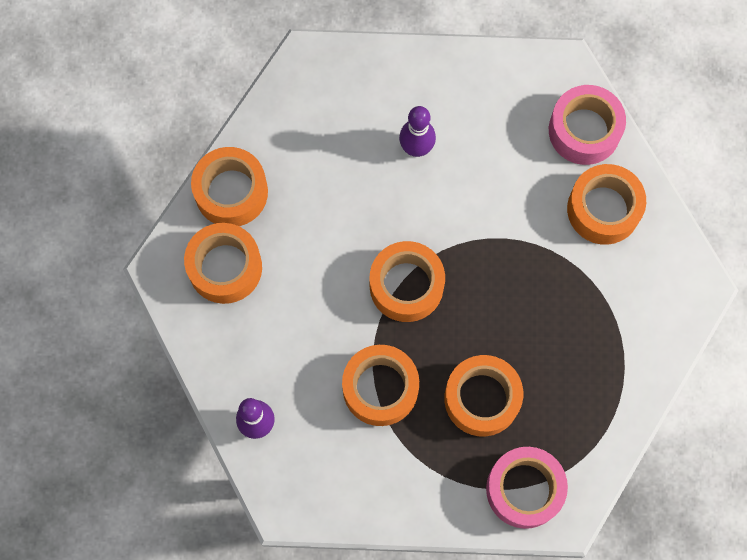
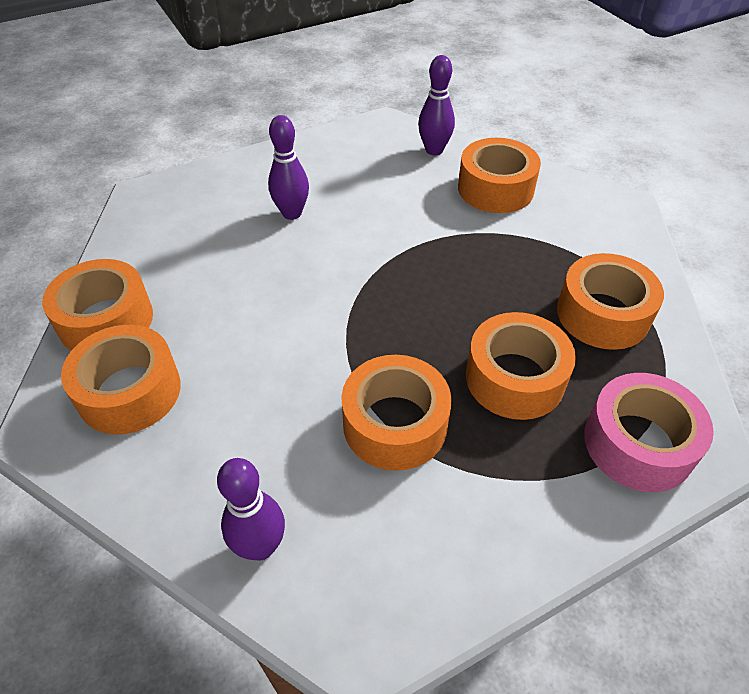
camera: 30 degrees left, 25 degrees down
(406, 286) = (356, 317): orange tape -> orange tape (602, 314)
(584, 130) = (434, 150): pink tape -> purple bowling pin

